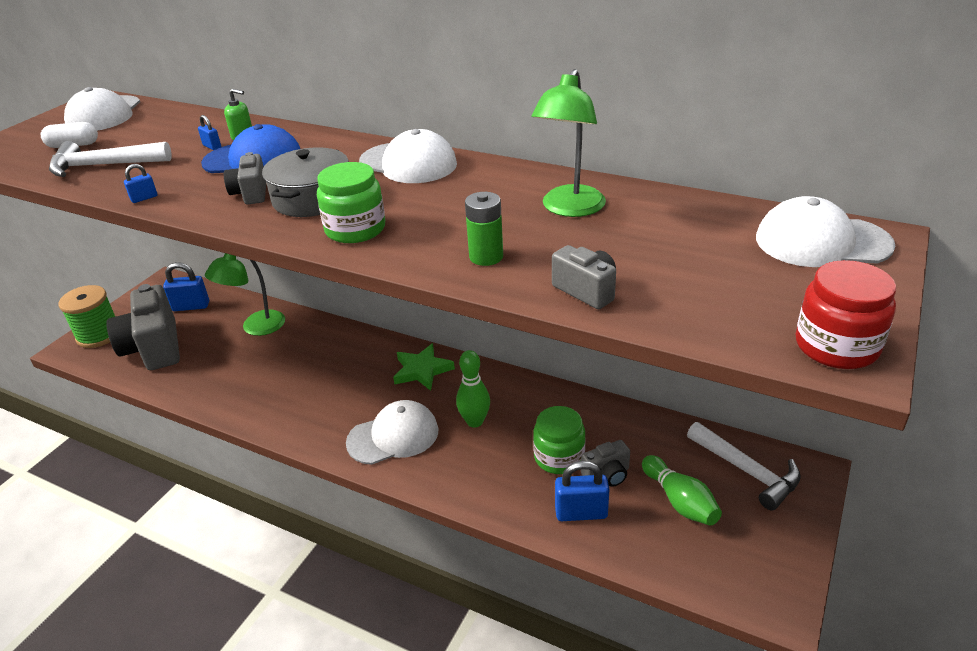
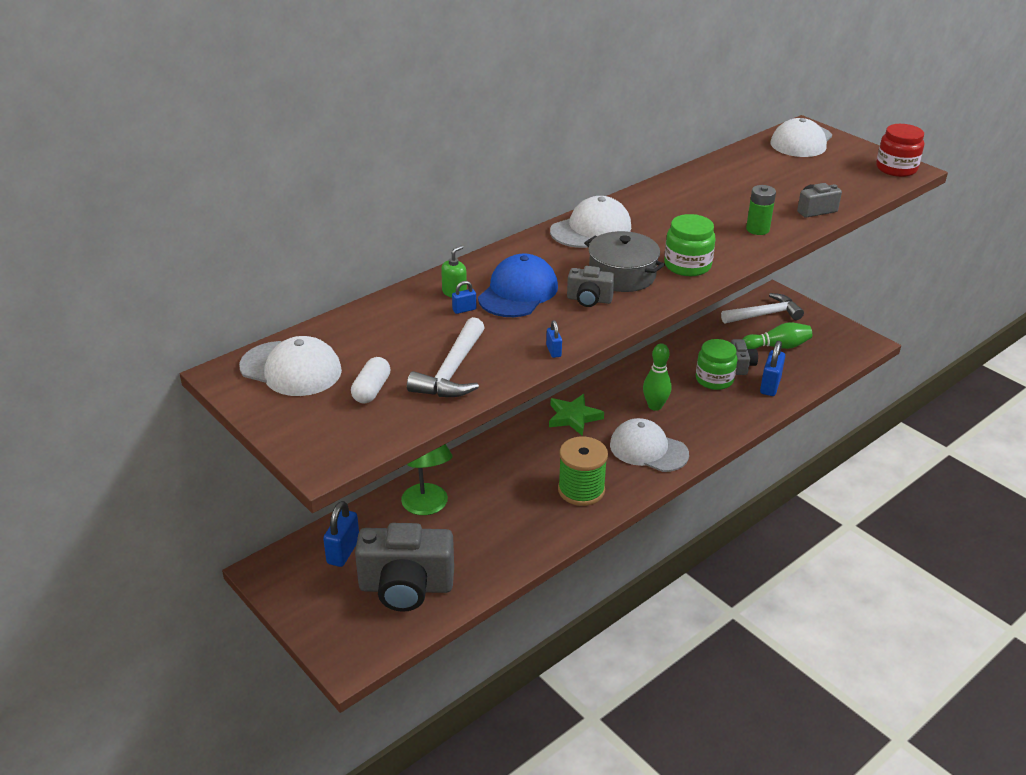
camera: 70 degrees left, 0 degrees up
(99, 335) = (340, 635): green spool -> green spool (581, 490)
(393, 436) = (648, 449): white cap -> white cap turned 60 degrees counterclockwise
(569, 209) = (713, 192): green lamp -> none

